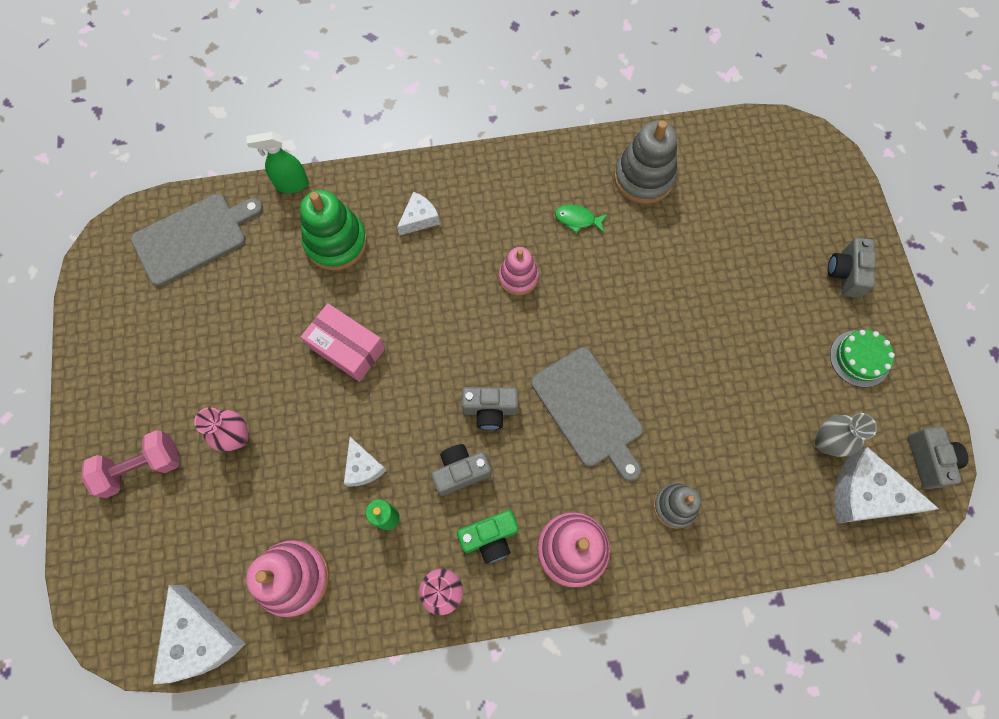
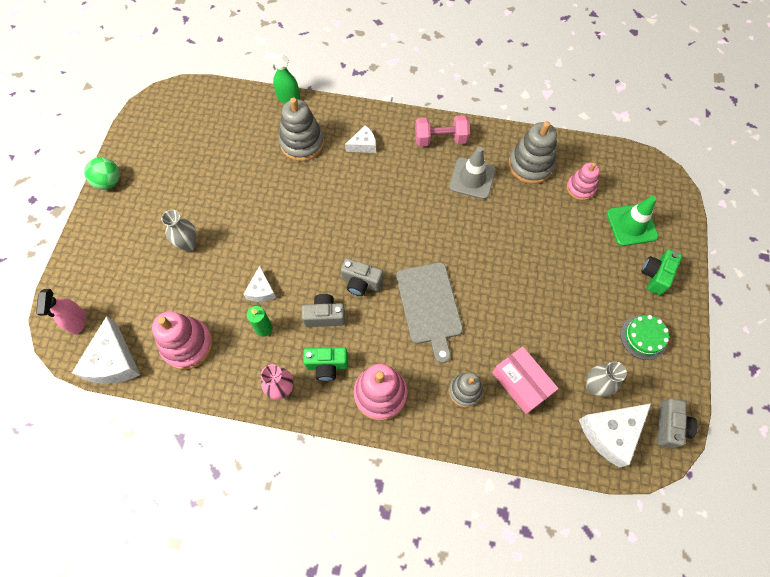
camera: 20 degrees right, 5 degrees down
(86, 387) = (109, 182): none -> green ball
(126, 602) = (77, 322): none -> pink spray bottle
(141, 467) = (121, 242): pink dumbbell -> pink dumbbell (440, 139)
(194, 237) = (212, 112): grey cutting board -> none
(237, 437) = (188, 244): pink vase -> grey vase
(336, 242) = (302, 143): green stacking toy -> grey stacking toy
(347, 347) = (282, 211): pink box -> pink box (521, 383)
(518, 277) = (415, 203): pink stacking toy -> pink stacking toy (580, 188)
(577, 219) = (472, 178): green fish -> grey traffic cone
(794, 217) = (631, 225): none -> green traffic cone
(845, 274) = (655, 275): grey camera -> green camera
(865, 494) = (610, 433): white cheese -> white cheese turned 75 degrees counterclockwise

